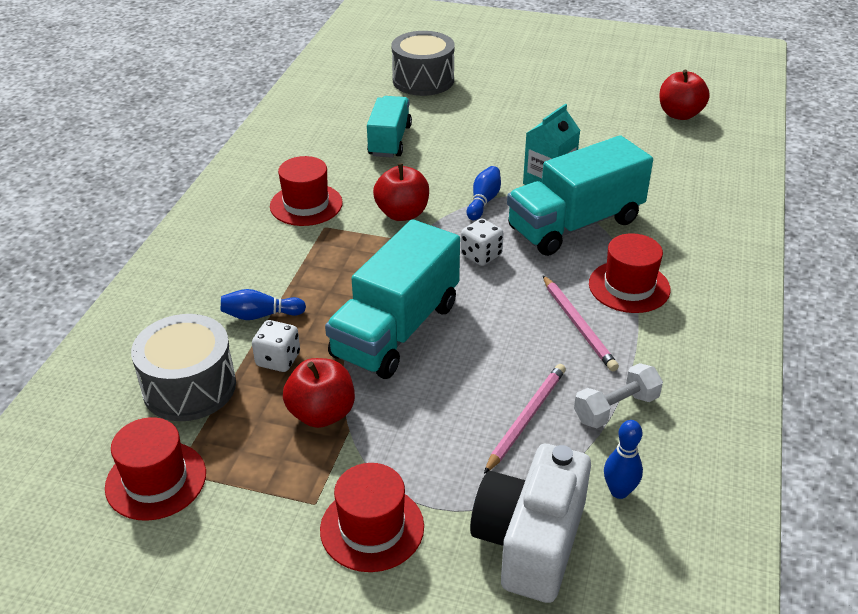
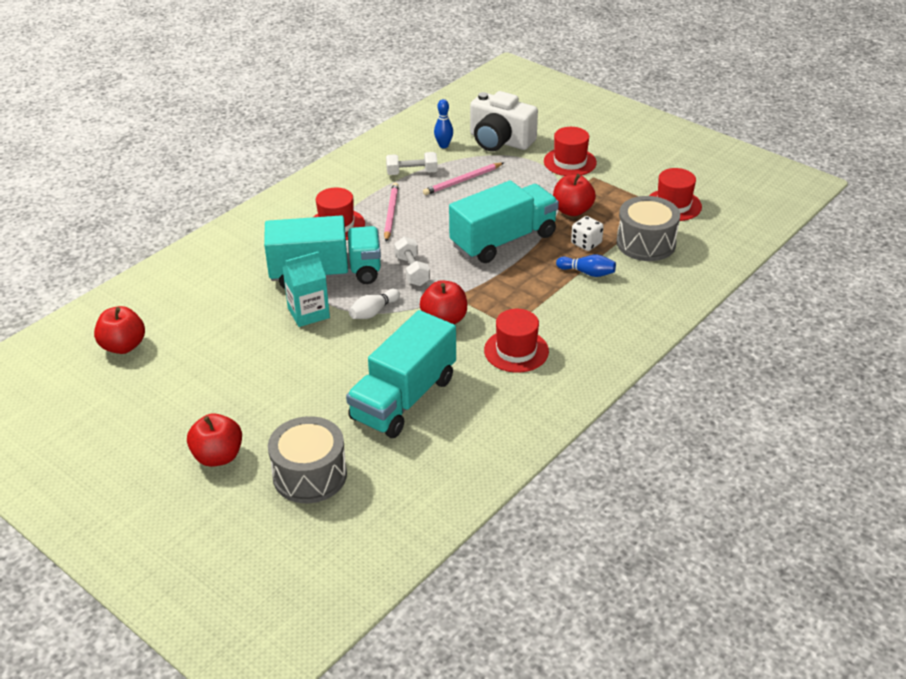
camera: 155 degrees left, 0 degrees up
(389, 141) = (404, 398): turquoise truck -> turquoise truck, size x1.57
(481, 255) = (412, 271): white dice -> white dumbbell
(483, 201) = (374, 312): blue bowling pin -> white bowling pin
(504, 73) = (218, 456): none -> red apple
(530, 541) = (500, 141): white camera -> white camera turned 75 degrees clockwise

